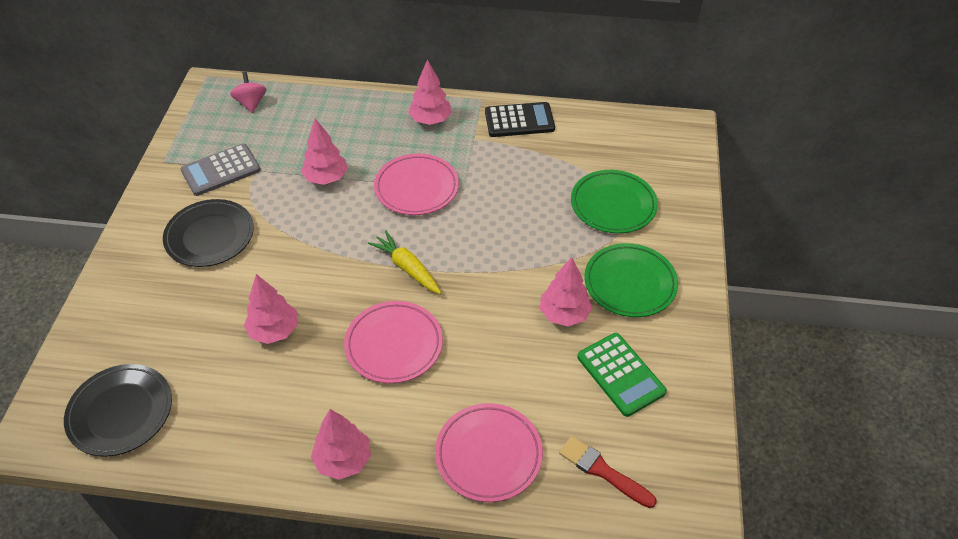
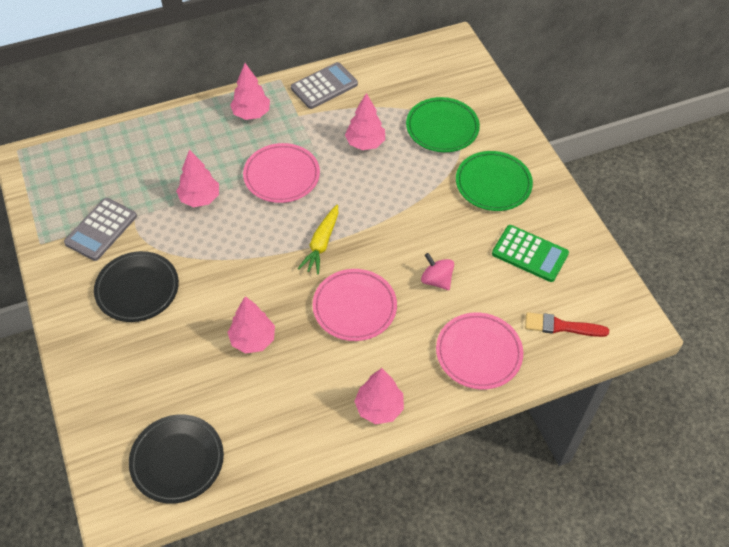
camera: 30 degrees left, 5 degrees up
(251, 103) = (80, 159): pink spinning top -> pink spinning top (436, 280)
(407, 268) = (321, 244): yellow carrot -> yellow carrot turned 90 degrees counterclockwise
(519, 120) = (324, 86): black calculator -> grey calculator
(564, 314) = (462, 228): pink tree -> pink tree (365, 143)

